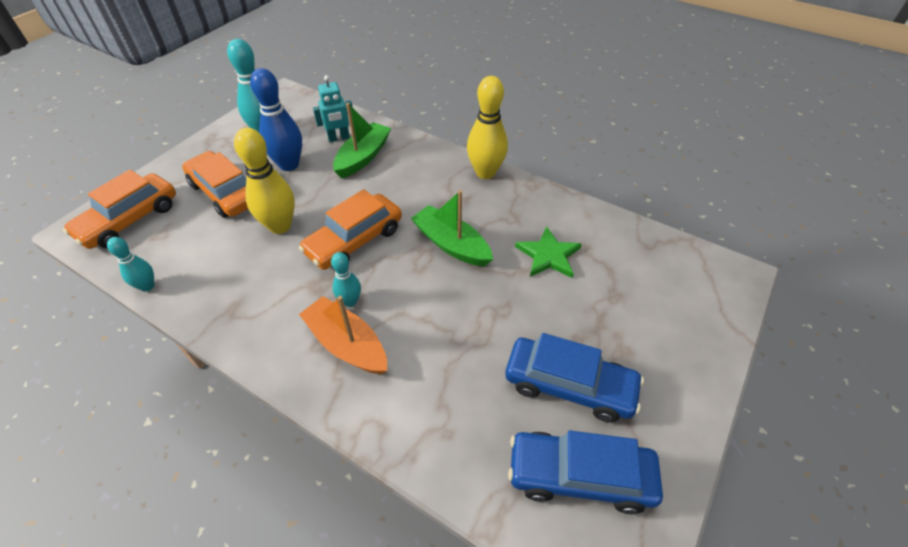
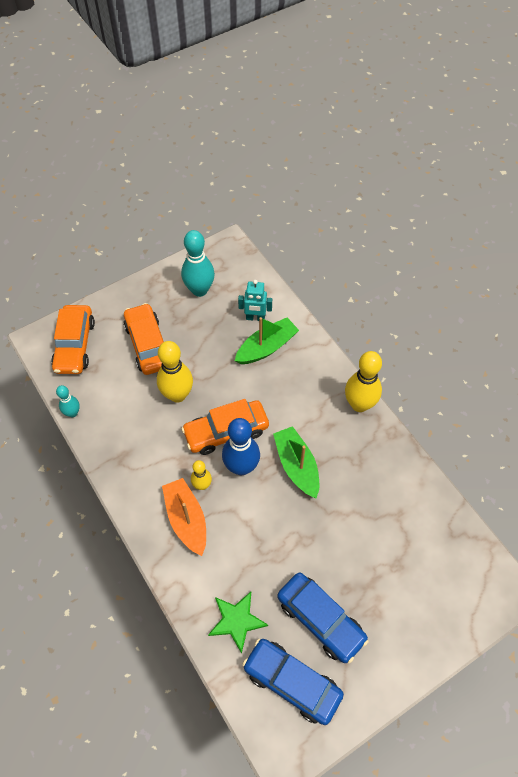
camera: 25 degrees right, 10 degrees up
(129, 220) = (75, 345): orange car -> orange car turned 60 degrees counterclockwise
(289, 165) = (205, 333): blue bowling pin -> blue bowling pin (241, 467)
(350, 301) = (202, 485): turquoise bowling pin -> yellow bowling pin
(548, 255) = (366, 508): green star -> green star (236, 621)

